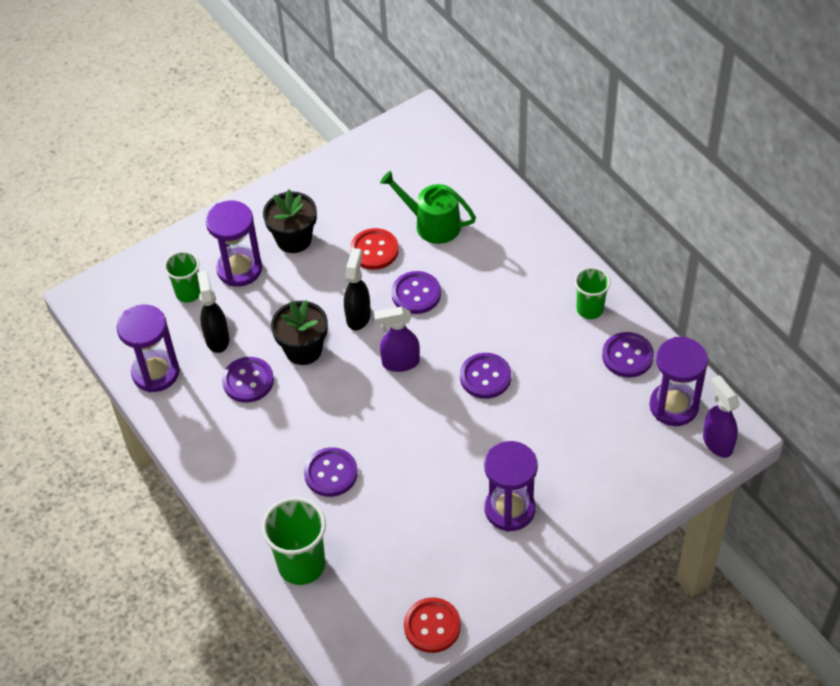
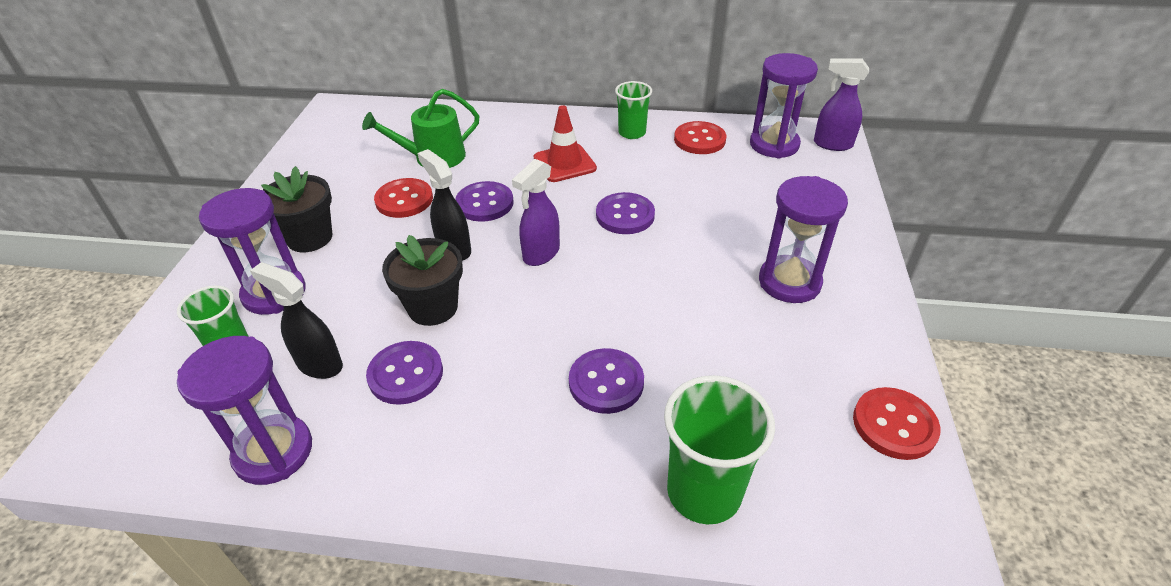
camera: 50 degrees left, 10 degrees down
(506, 300) = (564, 163): none -> red traffic cone
(627, 356) = (699, 140): purple button -> red button

